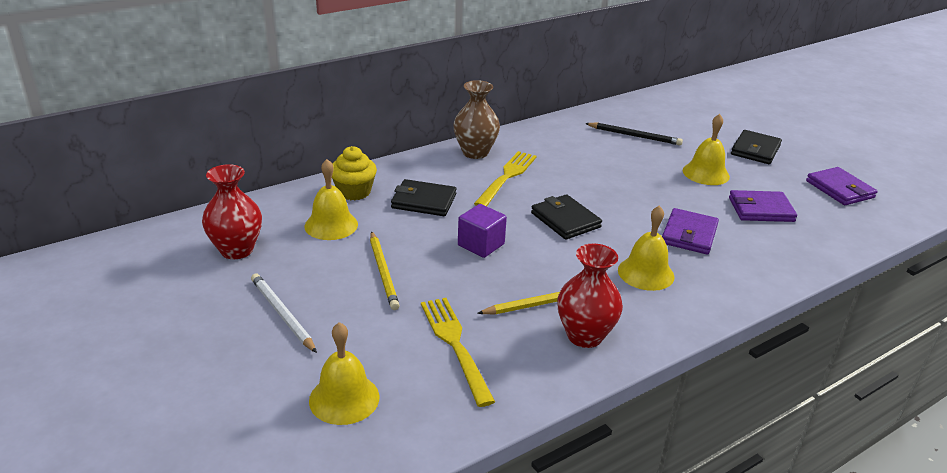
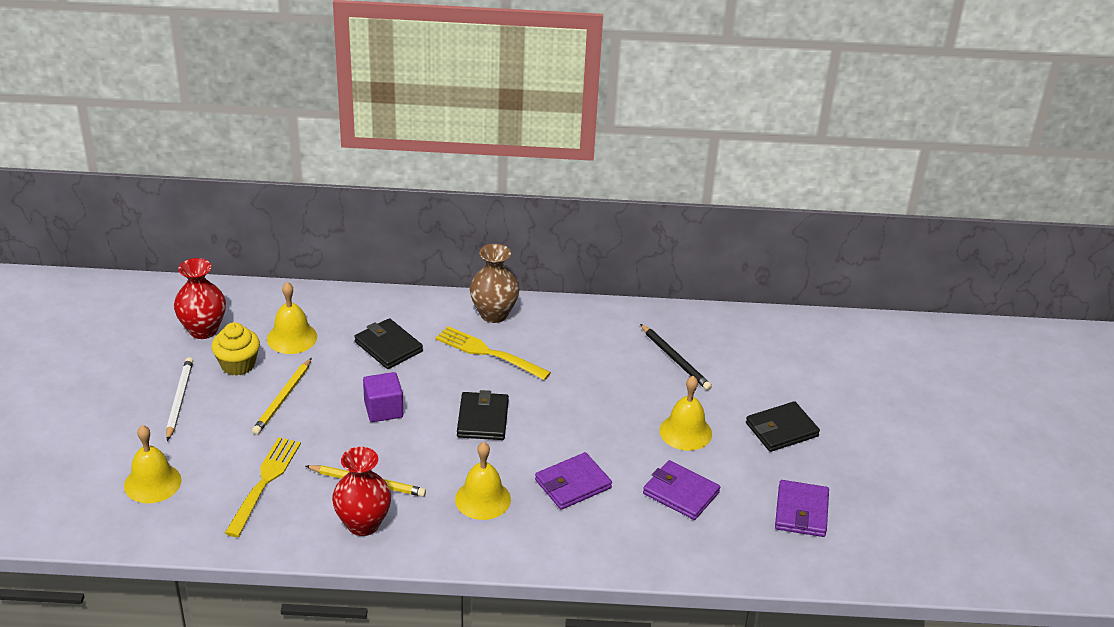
camera: 35 degrees right, 5 degrees up
(354, 192) = (344, 312): yellow cupcake -> yellow cupcake (238, 364)
(507, 177) = (488, 353): yellow fork -> yellow fork turned 120 degrees counterclockwise

